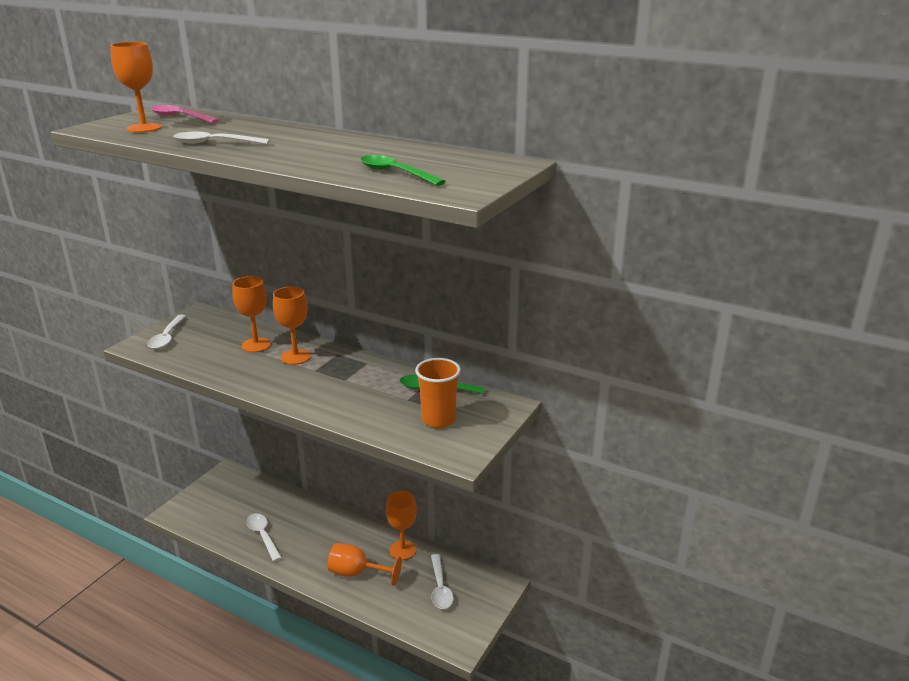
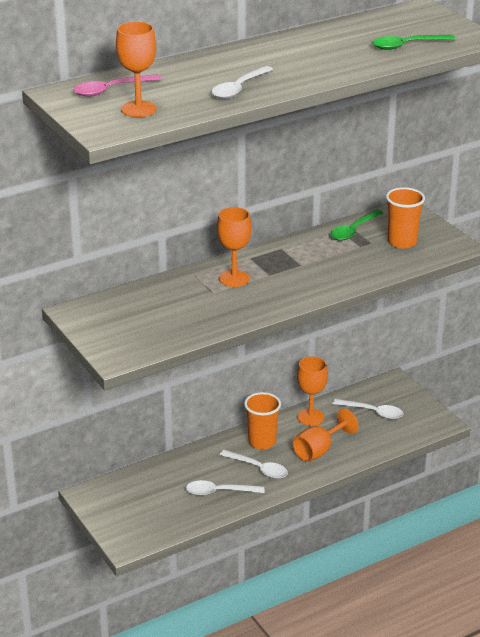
camera: 60 degrees left, 5 degrees up
(167, 337) = (116, 338): white spoon -> white spoon (258, 468)
(256, 345) = (188, 293): orange goblet -> none
(346, 534) = (262, 442): none -> orange cup

